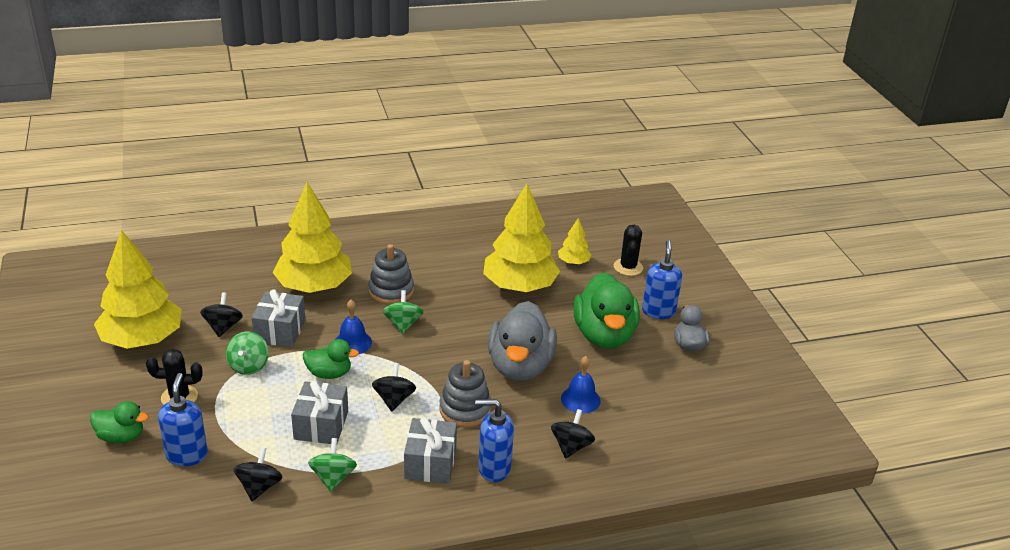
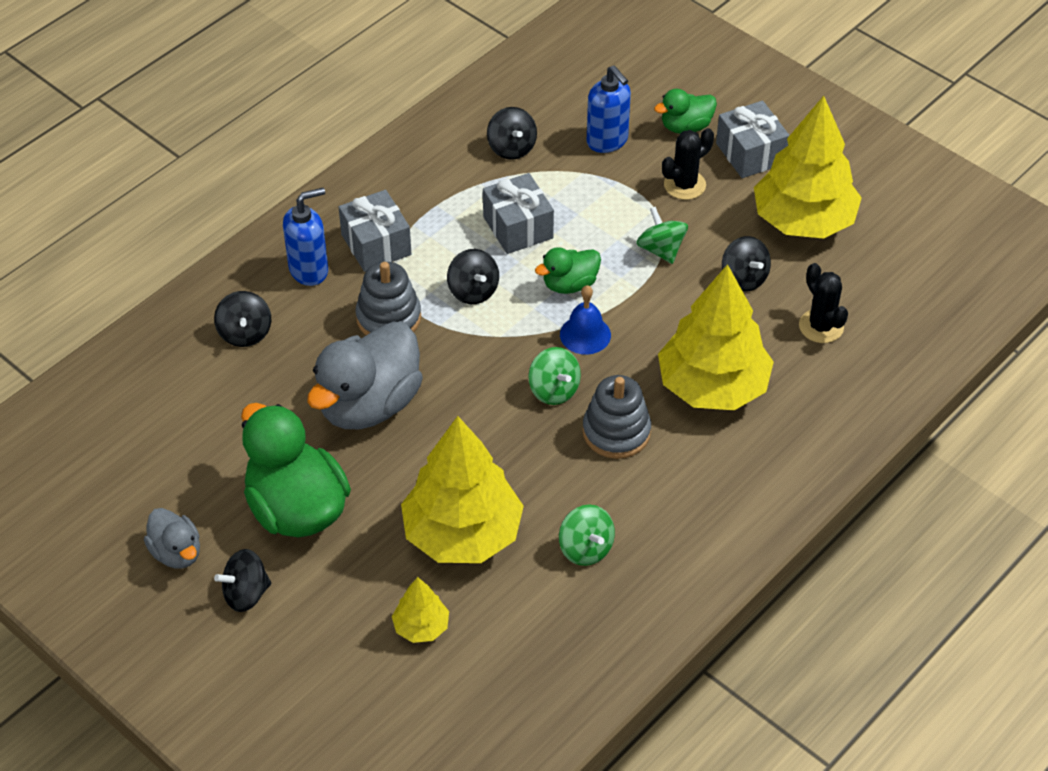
camera: 150 degrees right, 15 degrees up
(280, 331) = (679, 306): grey gift -> grey gift (750, 153)
(333, 477) = (455, 187): green spinning top -> green spinning top (586, 548)
(520, 366) = (369, 404): grey duck -> grey duck turned 120 degrees counterclockwise
(580, 399) = (269, 396): blue bell -> none
(628, 267) = (335, 663): black cactus -> black cactus (821, 326)
(658, 311) = (246, 594): blue soap dispenser -> black spinning top

